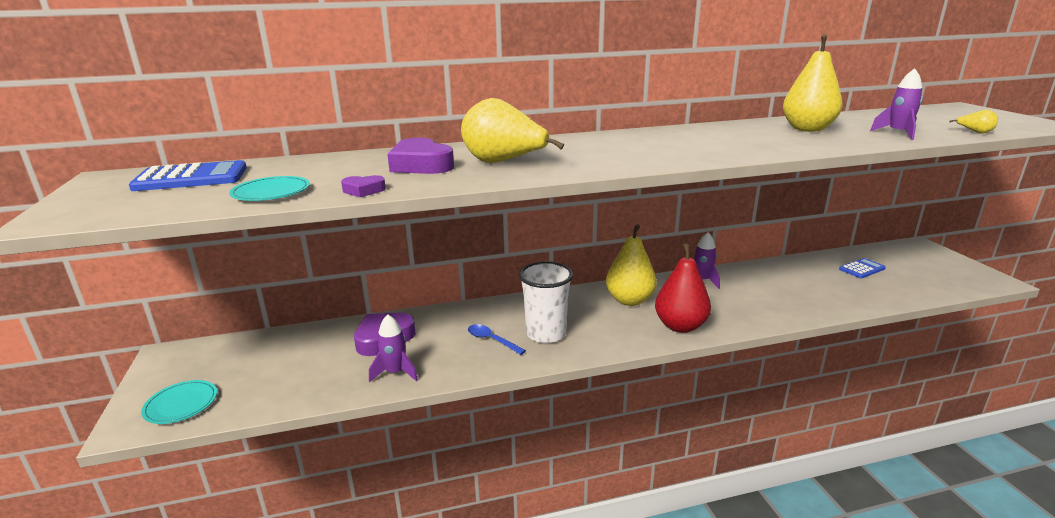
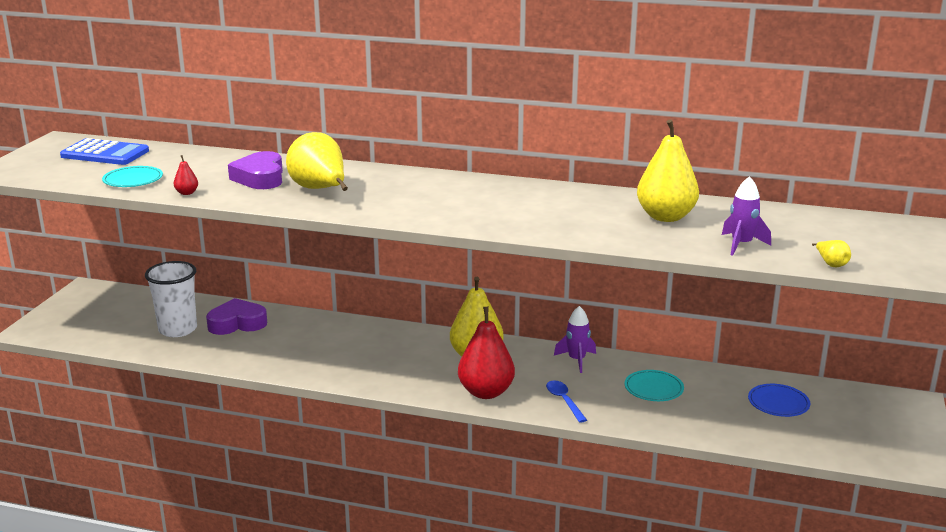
camera: 30 degrees right, 0 degrees up
(181, 404) = (67, 327): turquoise plate -> turquoise plate (653, 388)
(363, 190) = (187, 193): purple heart -> red pear
(395, 373) = (217, 352): purple rocket -> none
(491, 340) = (314, 351): blue spoon -> blue spoon (564, 401)
(546, 334) = (362, 360): white cup -> white cup (178, 329)
(862, 269) = (778, 403): blue calculator -> blue plate

